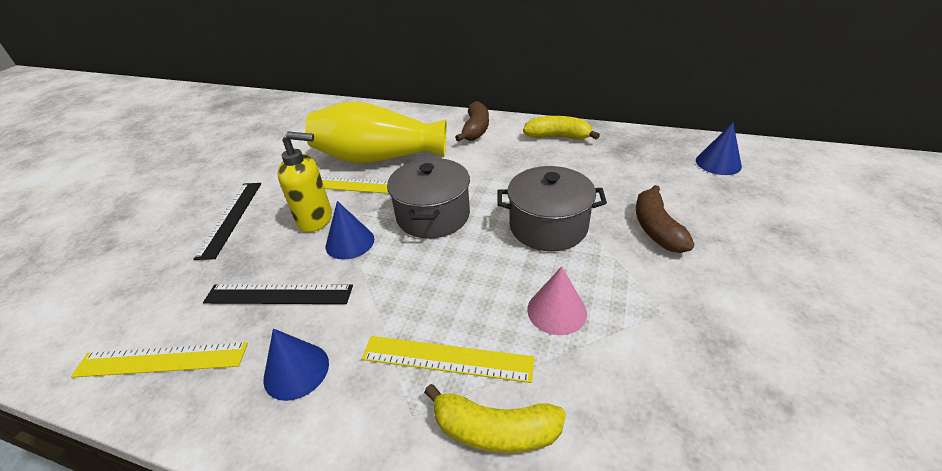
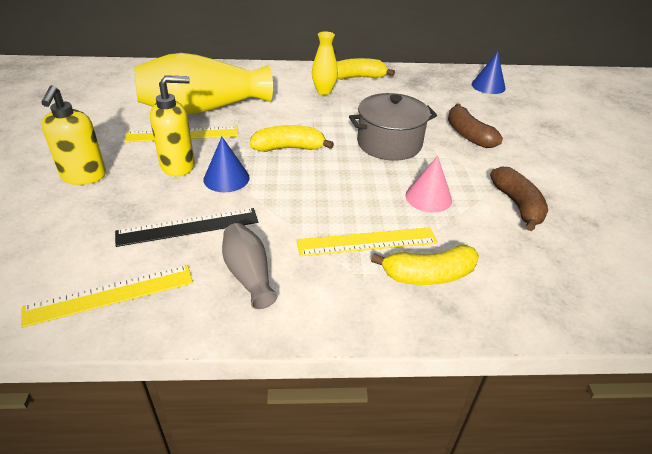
camera: 25 degrees left, 0 degrees up
(231, 218) = (84, 176): black ruler -> yellow soap dispenser
(296, 370) = (248, 275): blue cone -> grey vase
(433, 215) = (288, 148): grey pot -> yellow banana
(476, 129) = (282, 77): brown banana -> brown banana (517, 205)
(510, 150) = (324, 91): none -> yellow vase

